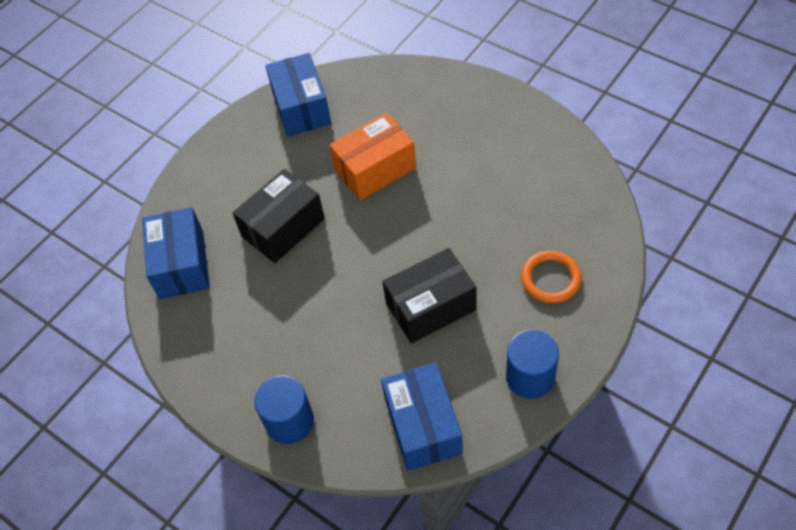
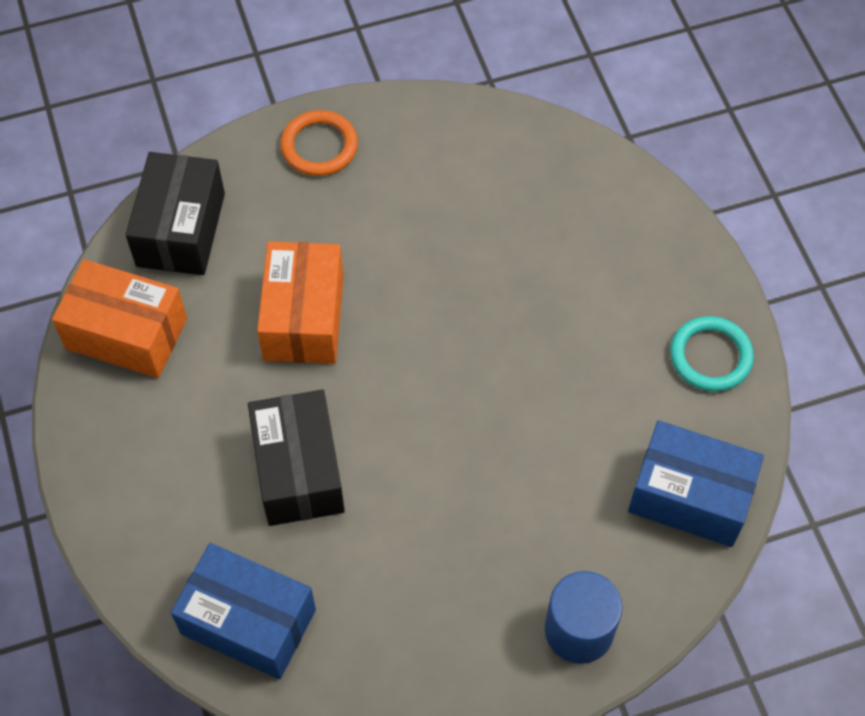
camera: 60 degrees left, 5 degrees up
(301, 107) = (126, 333): blue box -> orange box
(431, 307) = (547, 389): black box -> black box (181, 229)
(530, 377) = (710, 356): blue cylinder -> turquoise ring
(550, 279) = (608, 254): orange ring -> orange ring (319, 146)

